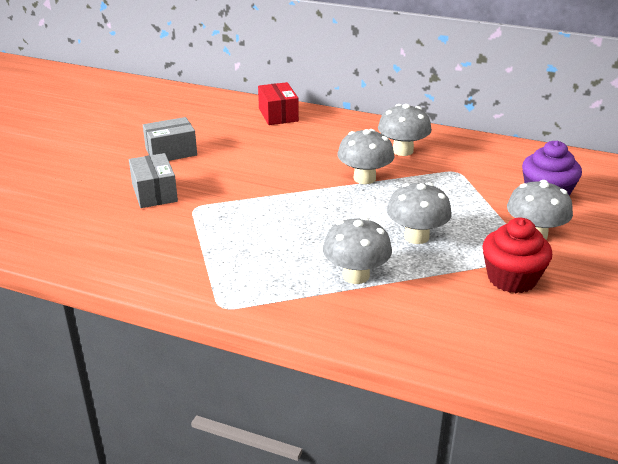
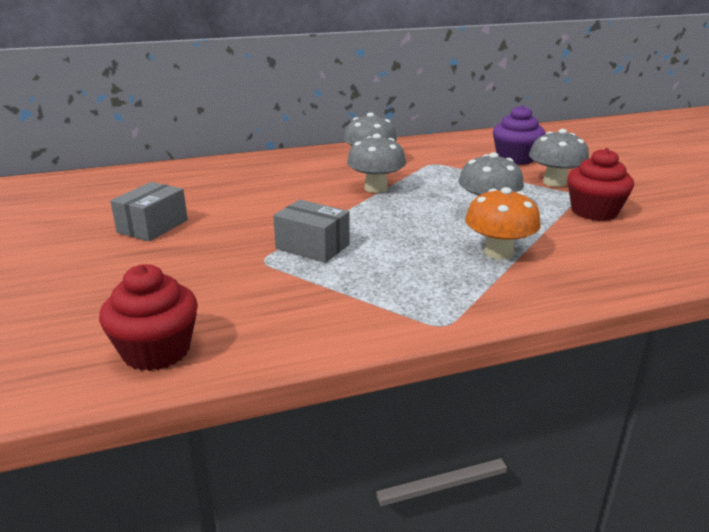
camera: 40 degrees left, 5 degrees down
(59, 241) = (156, 350): none -> red cupcake
(154, 193) = (197, 264): grey box -> grey box (312, 246)
(278, 115) = (215, 168): red box -> none
(356, 275) = (498, 252): grey mushroom -> orange mushroom

